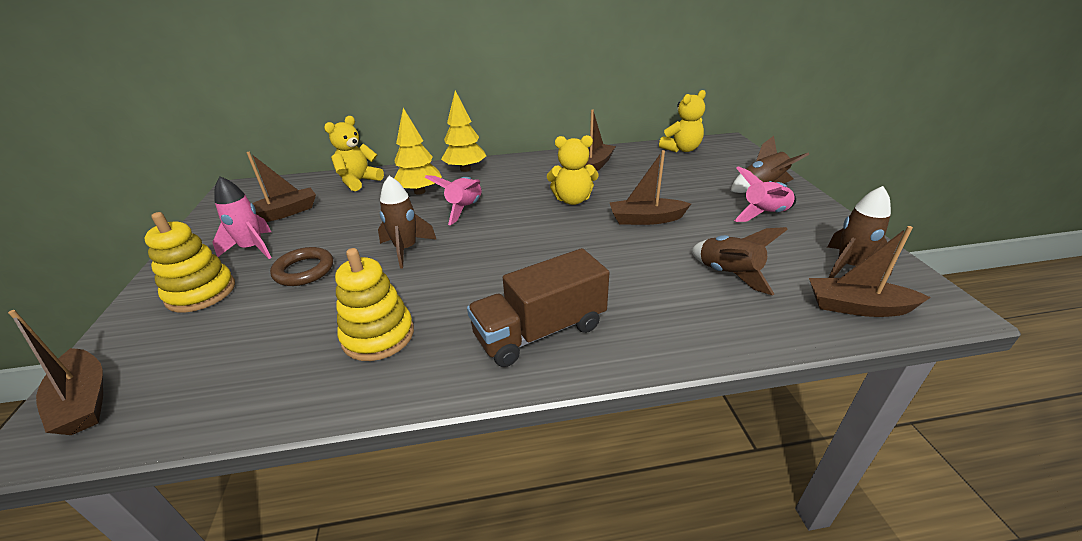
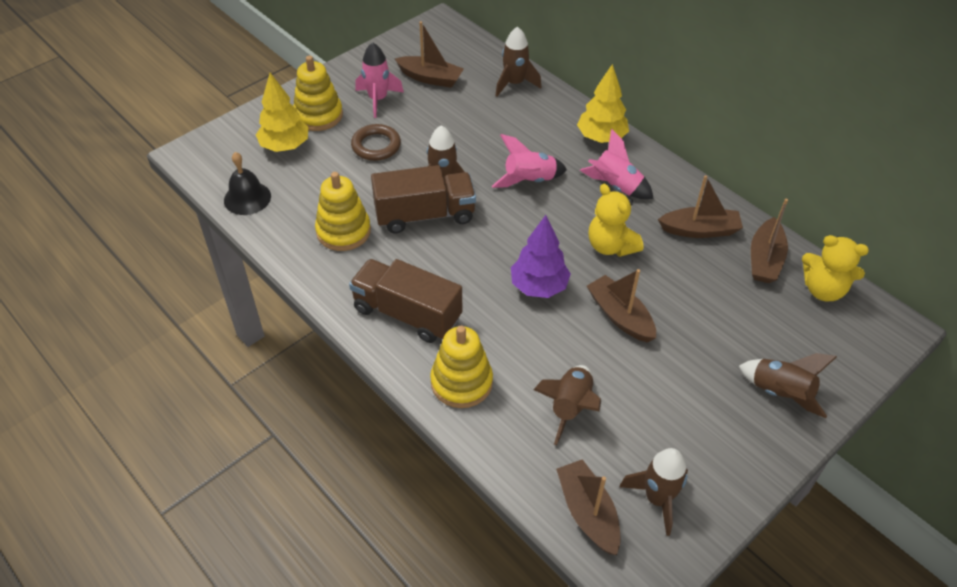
camera: 55 degrees right, 15 degrees up
(84, 401) = (216, 147): brown boat -> brown boat (764, 259)
(212, 403) = (247, 198): none -> black bell
(359, 181) = (514, 83): yellow teddy bear -> brown rocket
(420, 191) = (532, 133): yellow tree -> yellow tree (285, 146)
(429, 273) = (425, 215): none -> brown truck
(581, 243) = (539, 286): none -> purple tree
(660, 327) = (461, 382): none -> yellow stacking toy
(764, 214) = (713, 409): pink rocket -> pink rocket (615, 186)

